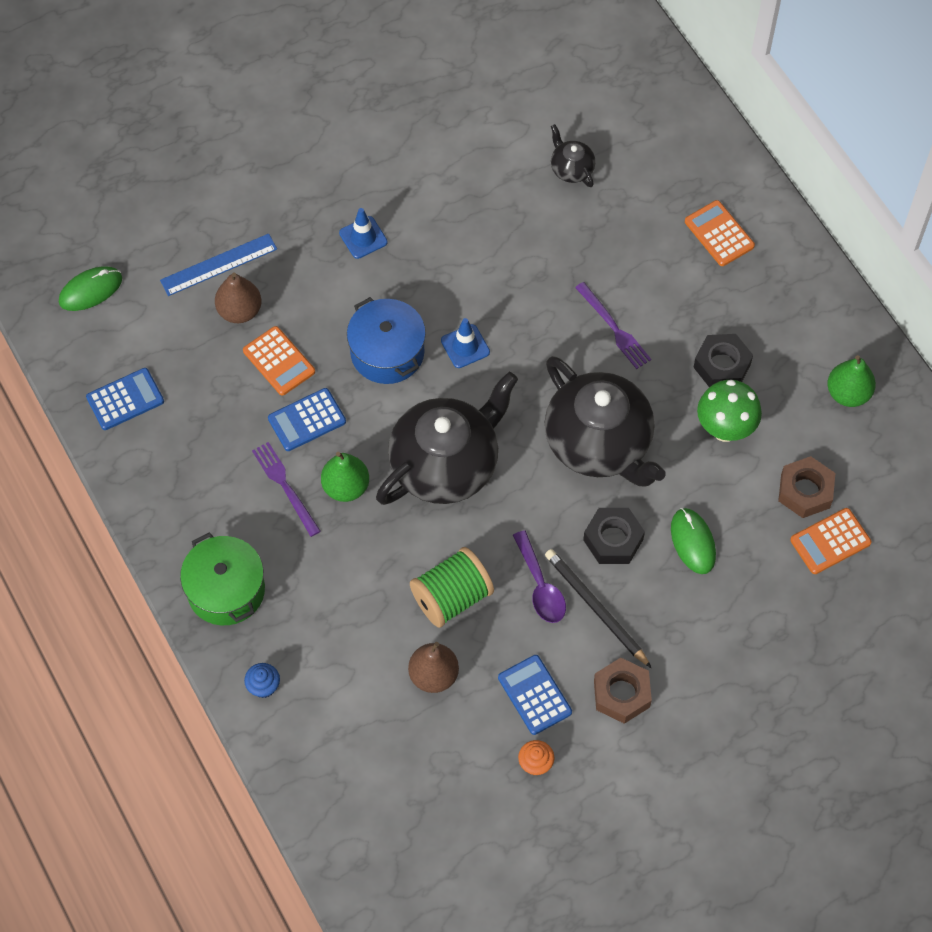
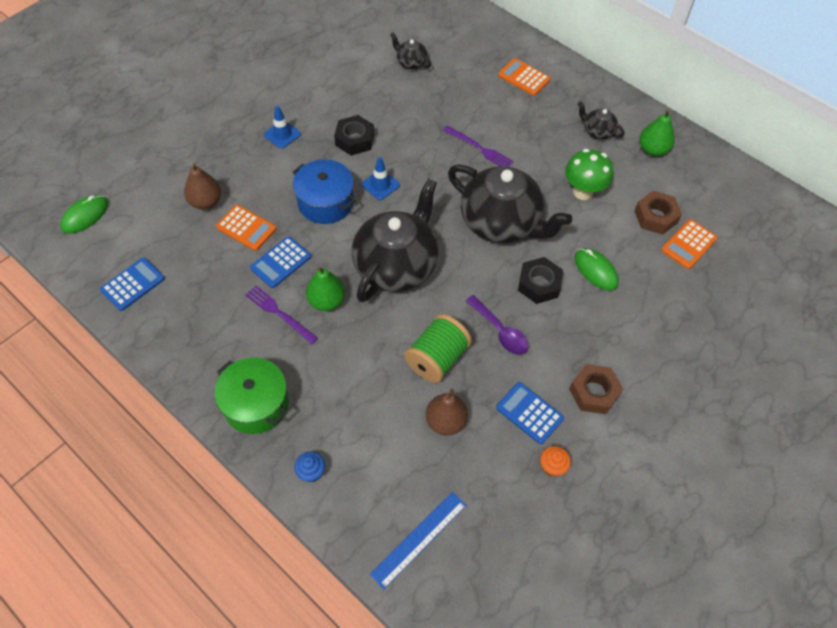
camera: 20 degrees left, 5 degrees down
(218, 264) = (180, 176): blue ruler -> blue ruler (418, 539)
(595, 608) = (547, 335): black pencil -> none
(722, 365) = (562, 153): black nut -> black nut (354, 140)
(784, 345) = (597, 131): none -> black teapot

